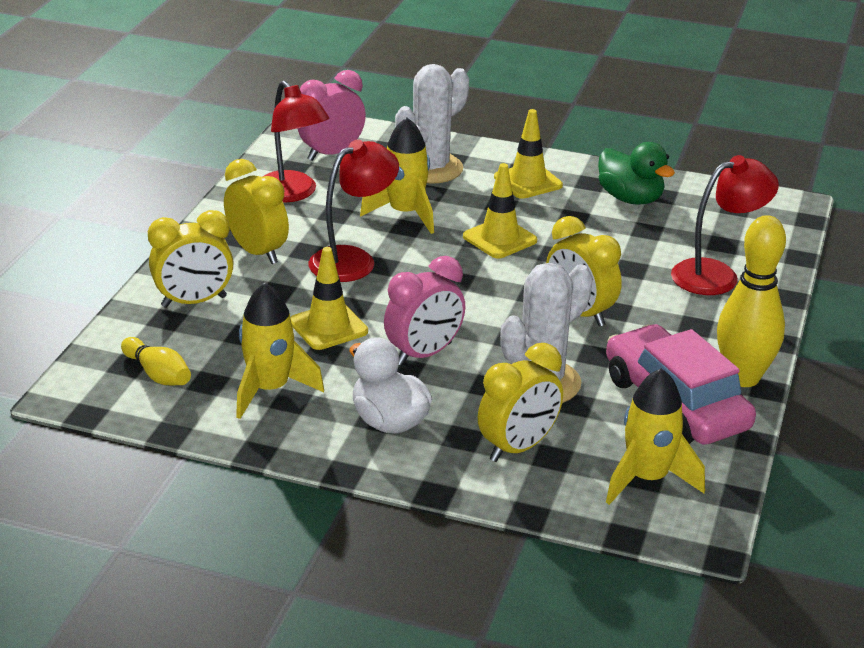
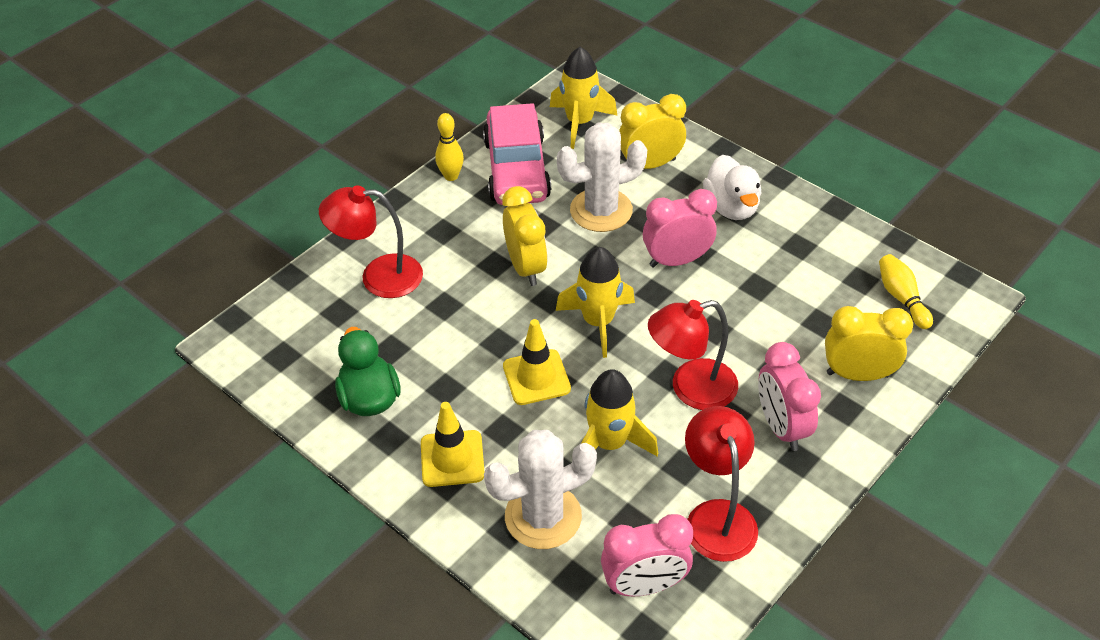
camera: 155 degrees left, 15 degrees up
(258, 252) = (781, 427): yellow clock -> pink clock
(270, 390) = (813, 259): yellow rocket -> yellow rocket (598, 322)
(328, 327) = (744, 310): yellow traffic cone -> none
(743, 377) = (451, 176): yellow bowling pin -> yellow bowling pin, size x0.55

